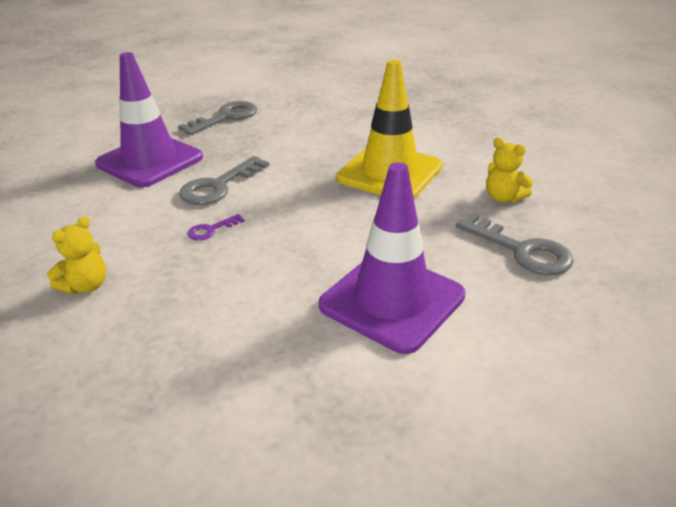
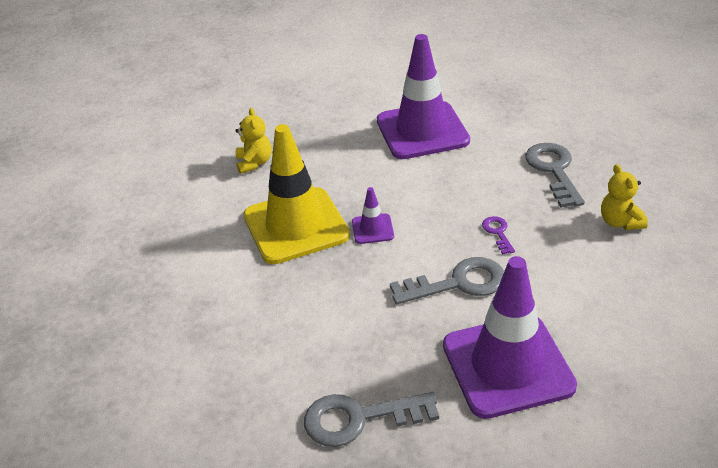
camera: 140 degrees left, 5 degrees up
(86, 286) = (620, 222): yellow teddy bear -> yellow teddy bear turned 90 degrees counterclockwise
(211, 230) = (498, 233): purple key -> purple key turned 105 degrees counterclockwise
(325, 193) = (372, 229): none -> purple traffic cone
(521, 250) = (307, 126): grey key -> grey key (553, 170)

